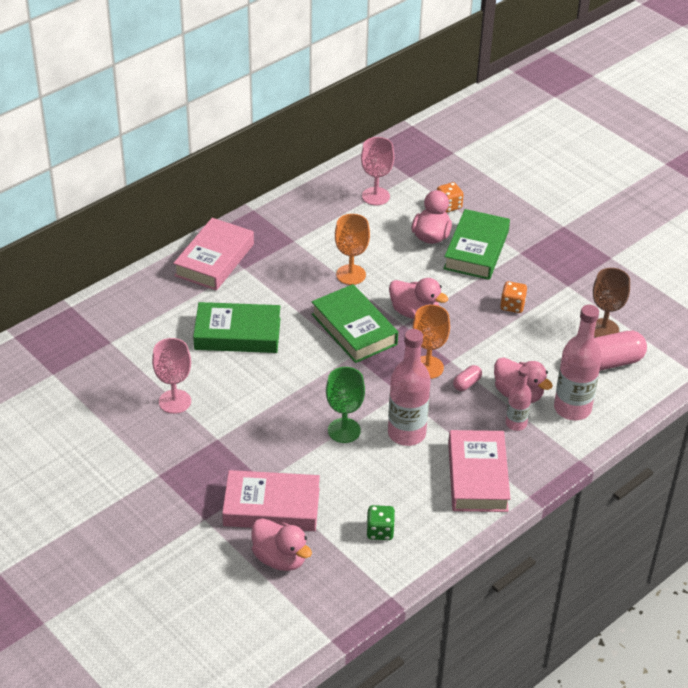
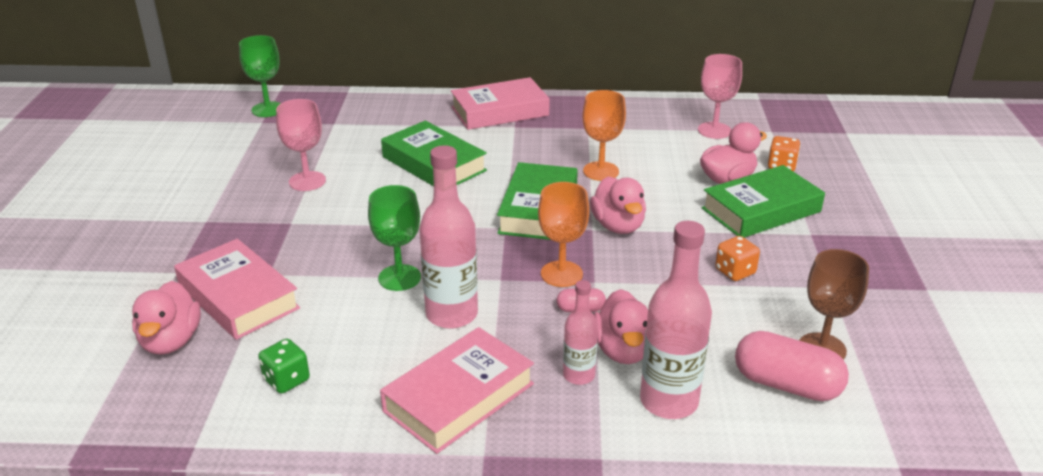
camera: 45 degrees right, 10 degrees down
(37, 360) = (268, 109): none -> green goblet

